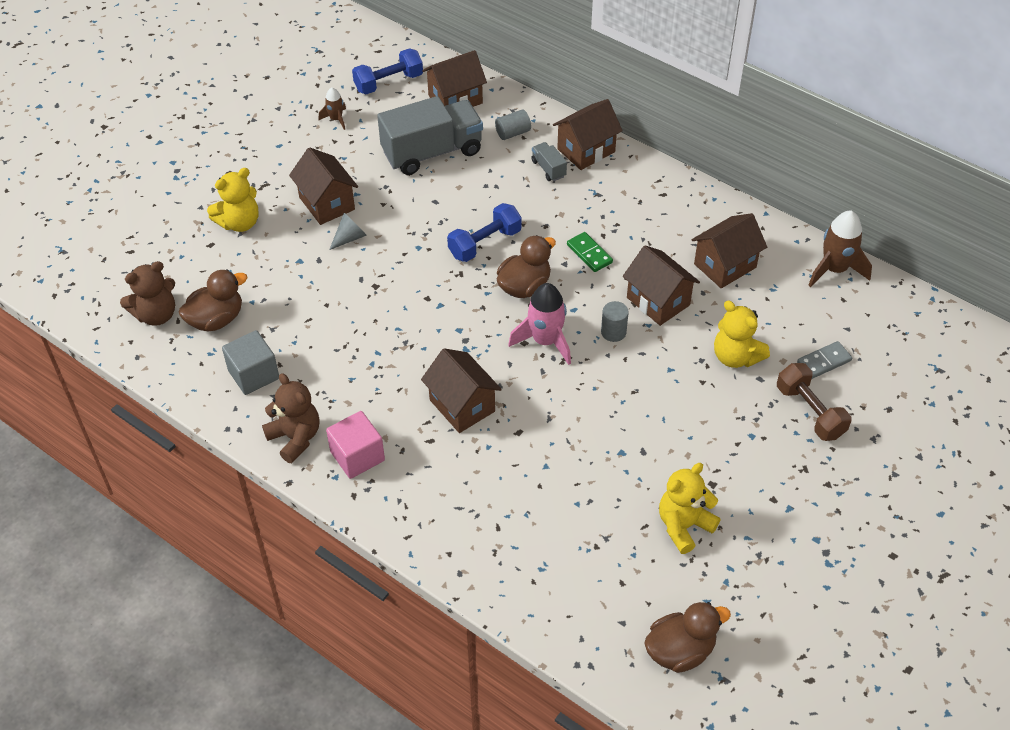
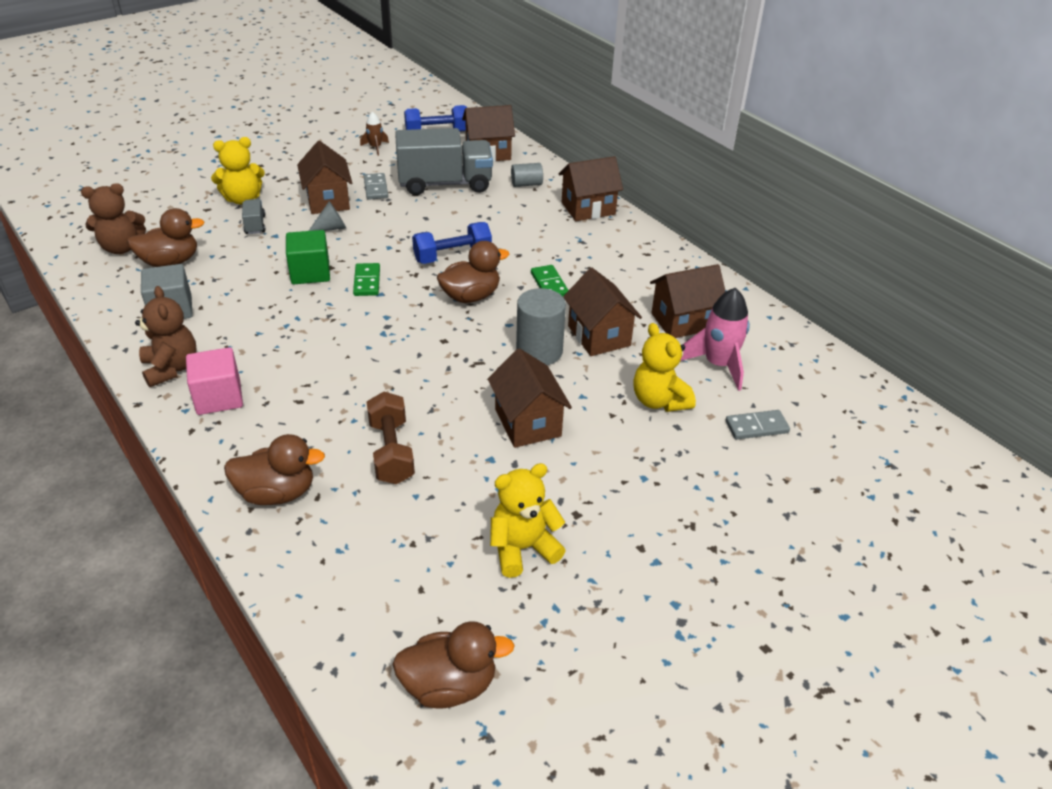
camera: 15 degrees right, 10 degrees down
(360, 297) = (310, 273): none -> green cube
(366, 175) = (375, 188): none -> grey domino
(420, 294) = (367, 281): none -> green domino
(462, 405) = (349, 379): brown house -> brown house (527, 423)
(463, 533) = (277, 493): none -> brown duck
(545, 341) = (465, 344): pink rocket -> pink rocket (718, 365)
(548, 169) = (545, 215): grey truck -> grey truck (255, 225)
(613, 332) = (539, 351): grey cylinder -> grey cylinder, size x1.70
(810, 412) = (721, 470): brown dumbbell -> brown dumbbell (391, 451)
(834, 269) = (801, 348): brown rocket -> none

